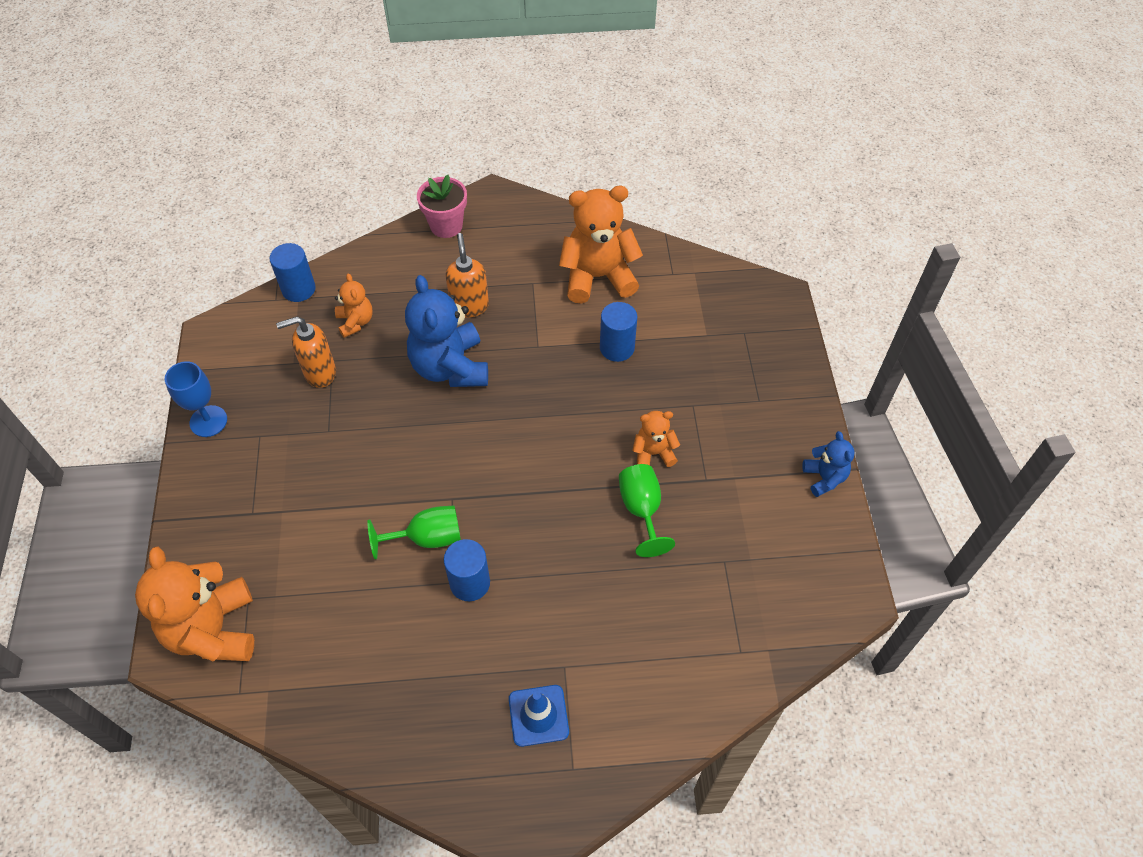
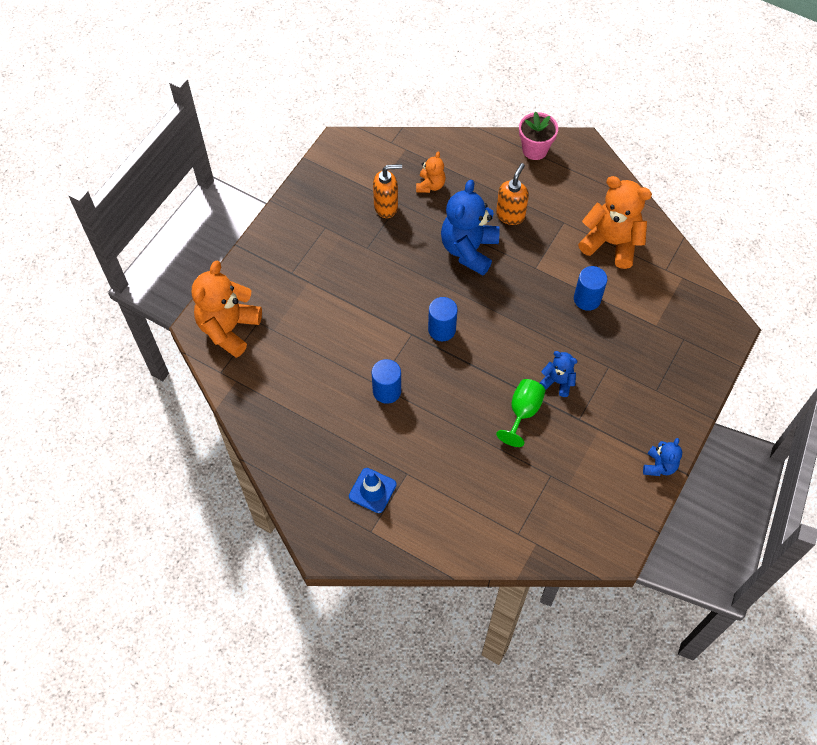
camera: 35 degrees right, 5 degrees up
(208, 421) = (302, 200): blue goblet -> none
(298, 289) = (410, 143): blue cylinder -> blue cylinder (442, 329)
(319, 373) = (386, 207): orange soap dispenser -> orange soap dispenser turned 150 degrees clockwise
(427, 538) = (380, 349): green goblet -> none
(653, 453) = (558, 382): orange teddy bear -> blue teddy bear

